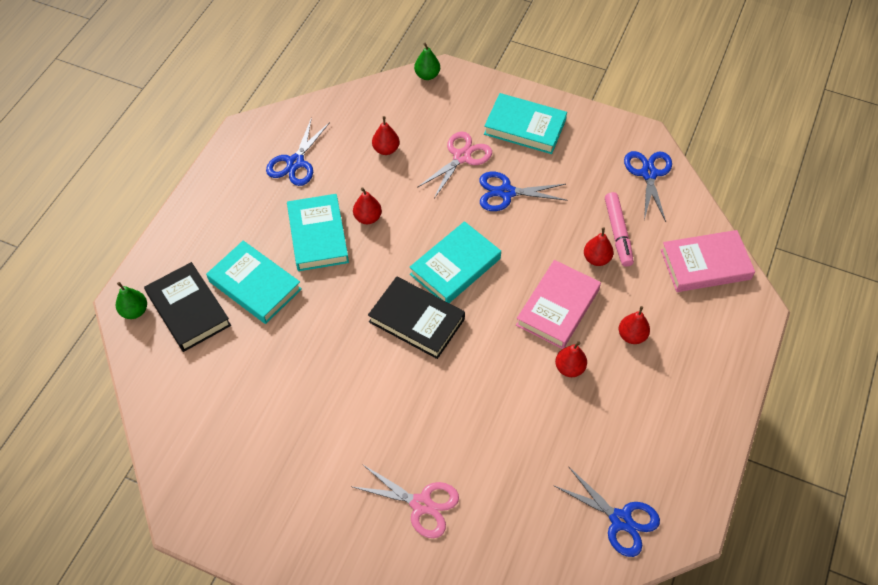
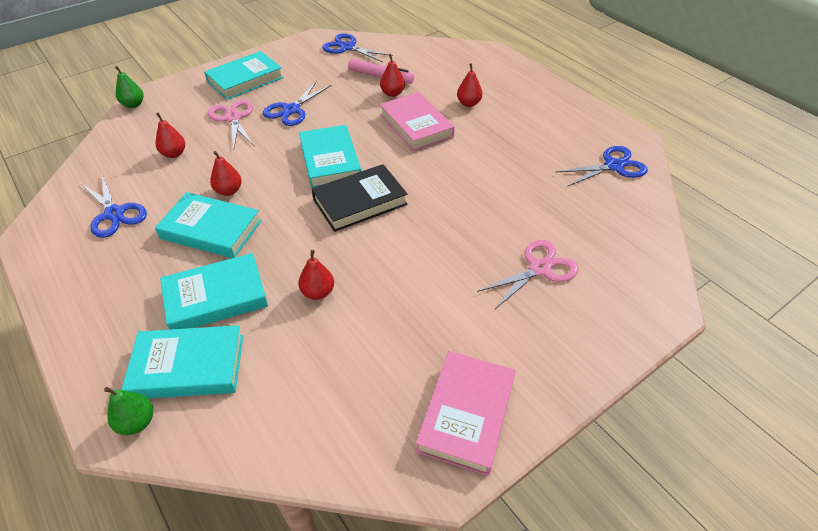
camera: 60 degrees left, 10 degrees down
(188, 310) = (188, 366): black book -> turquoise book
(569, 368) = (472, 140): red pear -> red pear (318, 292)
(705, 264) = (440, 55): pink book -> pink book (466, 414)

